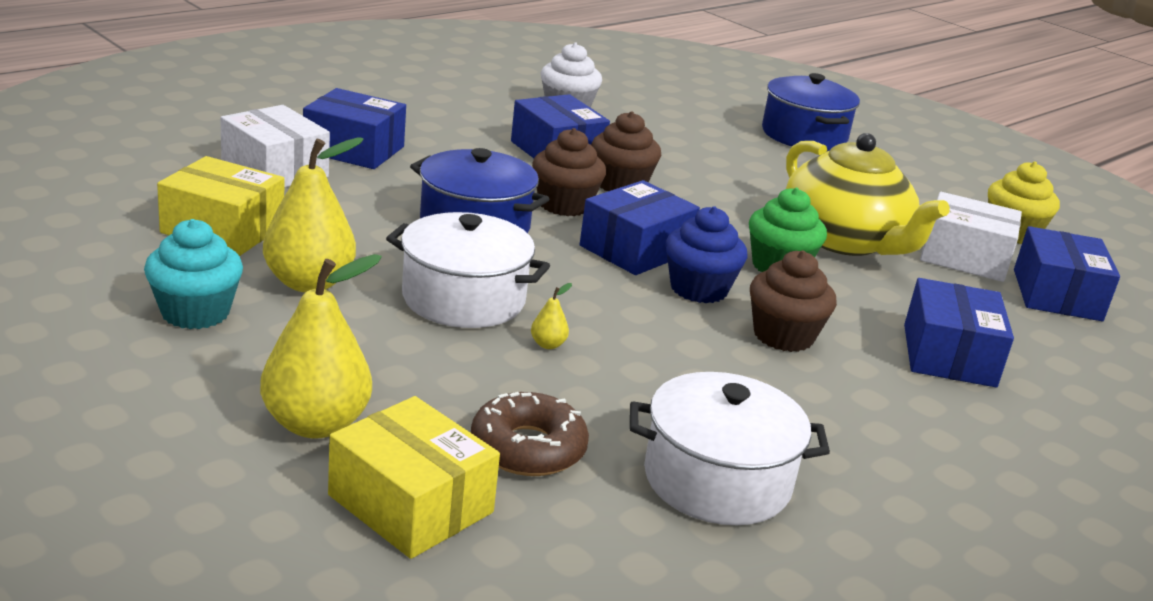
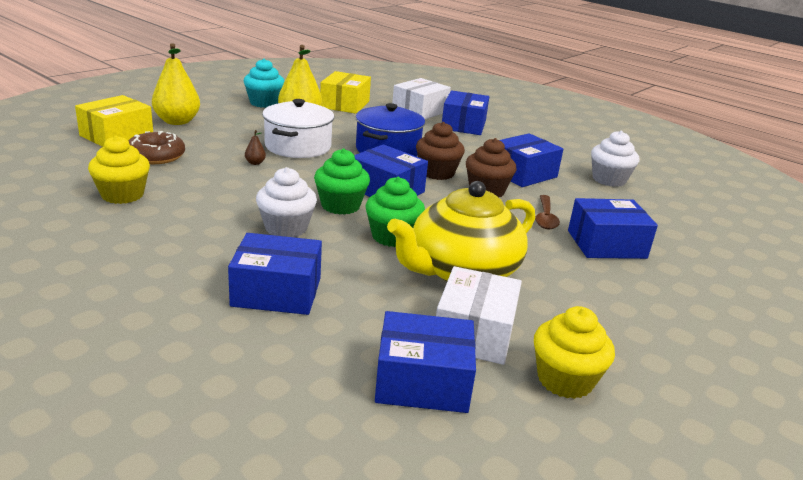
camera: 85 degrees right, 0 degrees up
(548, 344) = (255, 163): yellow pear -> brown pear
(692, 169) = (545, 218): none -> brown spoon
(698, 289) = (340, 206): blue cupcake -> green cupcake
(717, 480) = (122, 195): white pot -> yellow cupcake
(749, 155) = (606, 244): none -> blue box
(783, 336) = (286, 228): brown cupcake -> white cupcake
(804, 135) = (694, 277): blue pot -> none

